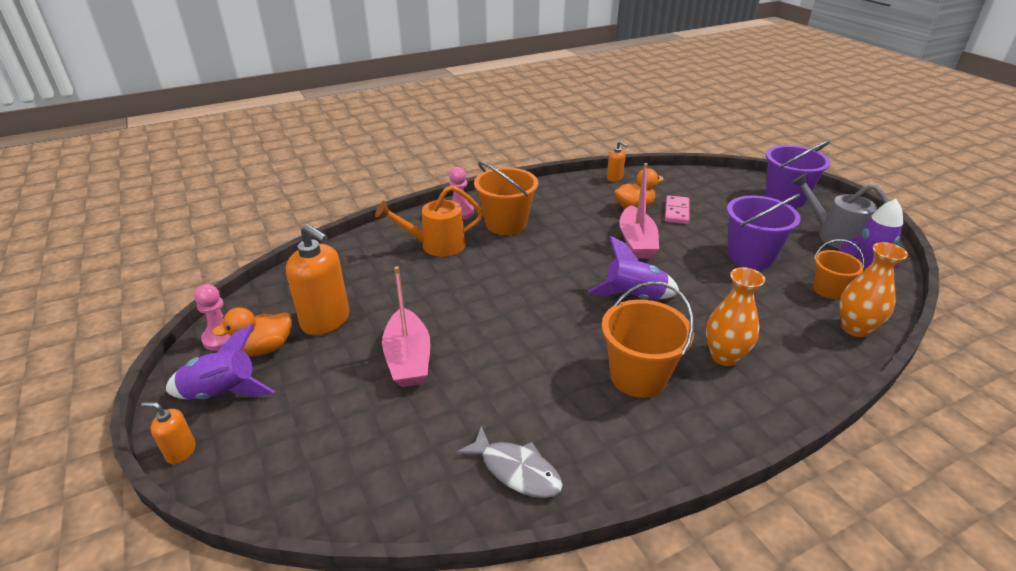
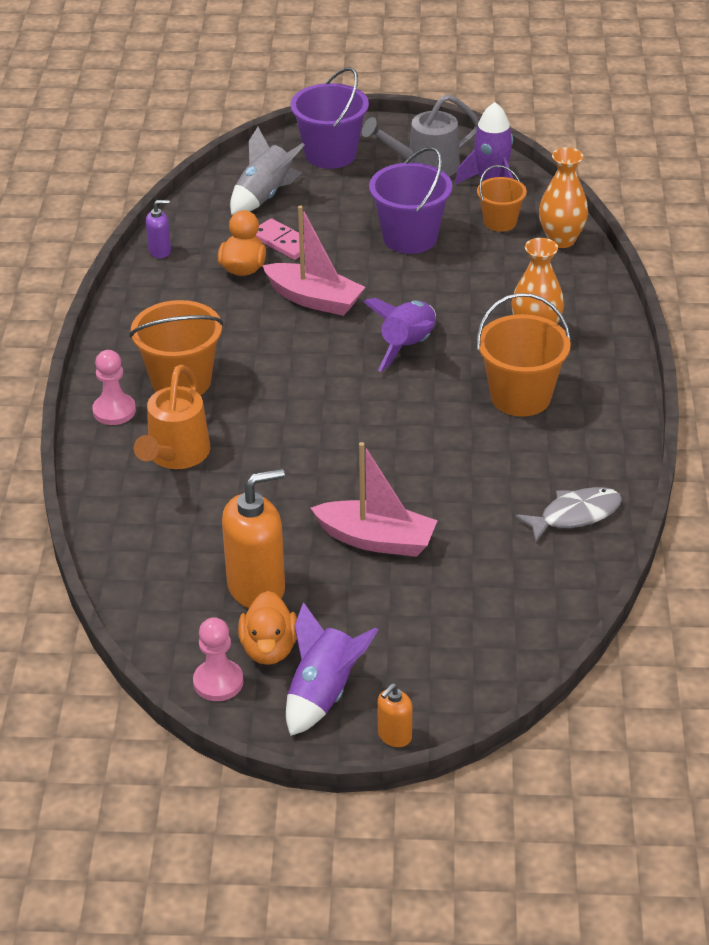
camera: 60 degrees left, 5 degrees up
(614, 178) = (160, 251): orange soap dispenser -> purple soap dispenser
(710, 191) = (264, 196): none -> grey rocket

